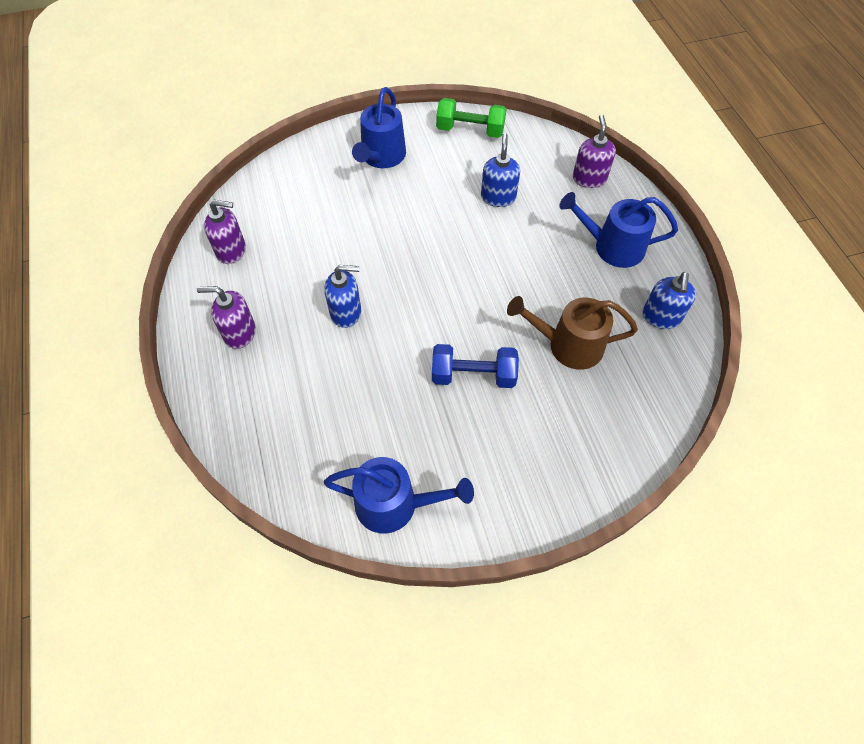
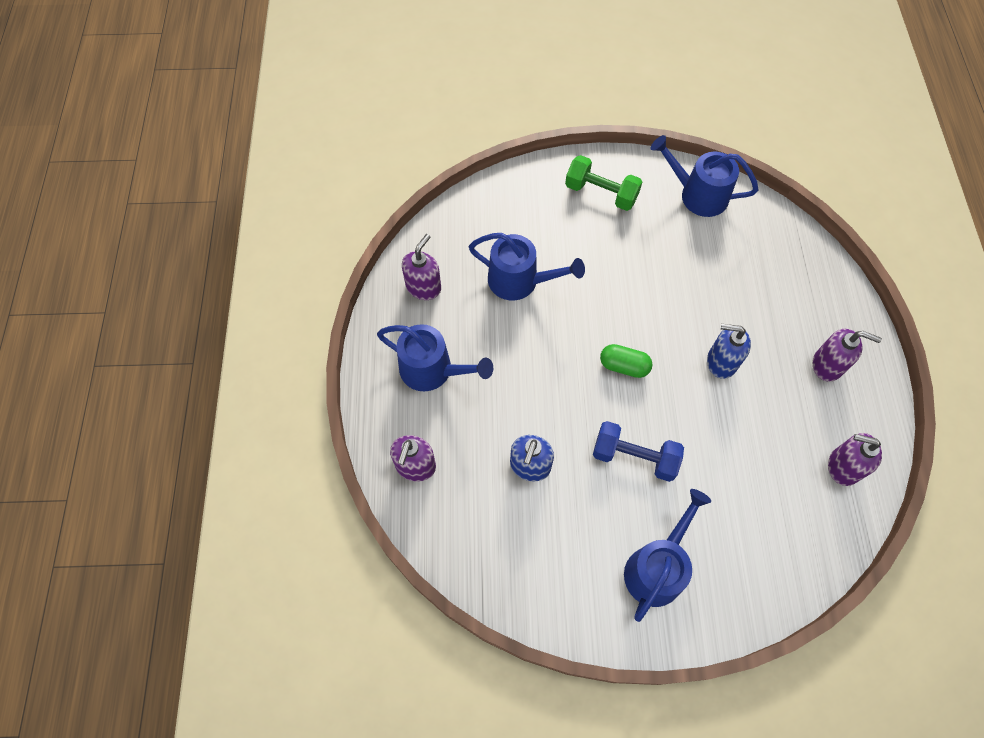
camera: 165 degrees left, 5 degrees up
(439, 288) = (624, 366): none -> green capsule
(470, 130) = (532, 586): green dumbbell -> green dumbbell (601, 193)
(473, 375) = (613, 274): blue dumbbell -> blue dumbbell (634, 457)
(568, 345) = (519, 281): brown watering can -> blue watering can
(661, 317) = (423, 287): blue soap dispenser -> purple soap dispenser

